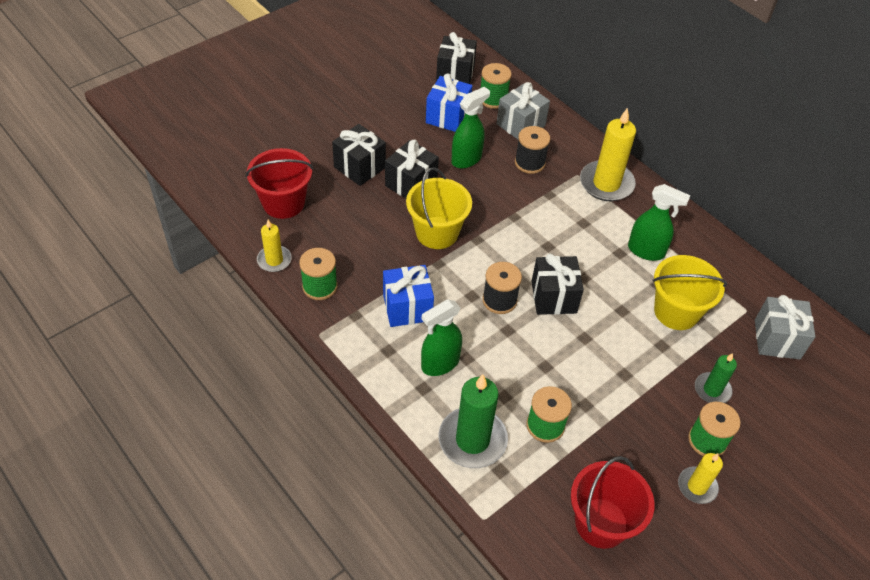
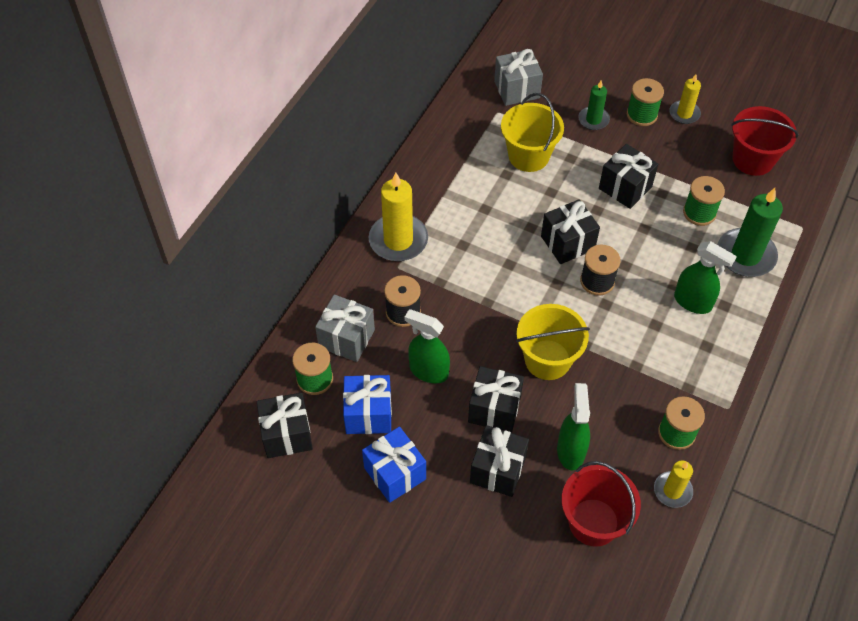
camera: 110 degrees left, 5 degrees up
(407, 307) = (652, 349): blue gift -> blue gift (395, 473)
(604, 374) = (625, 188): none -> black gift
(646, 251) = (471, 190): green spray bottle -> green spray bottle (570, 451)

